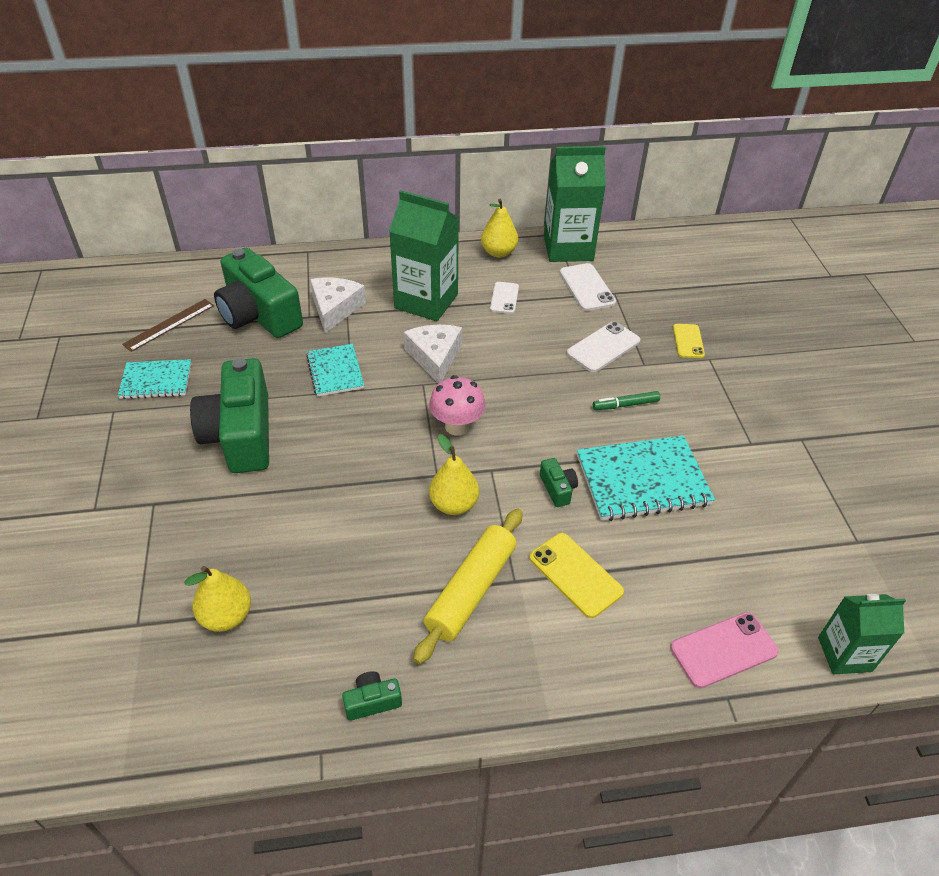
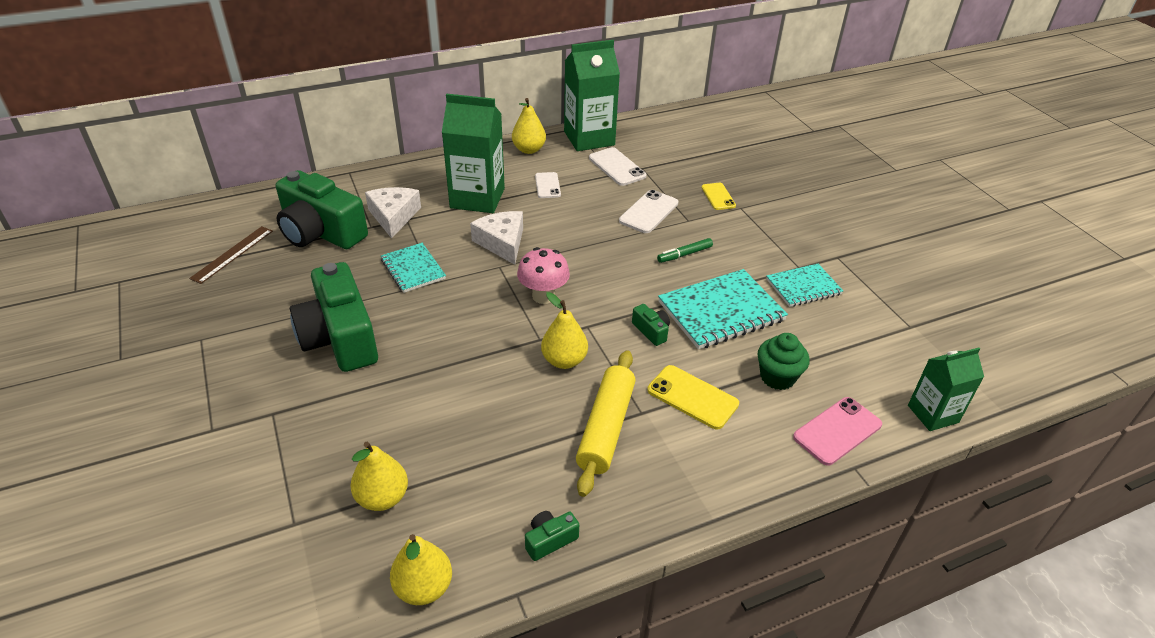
camera: 15 degrees left, 5 degrees down
(156, 381) = (236, 305): turquoise notebook -> turquoise notebook (803, 287)
(234, 721) = (423, 587): none -> yellow pear
(678, 571) = (777, 377): none -> green cupcake

